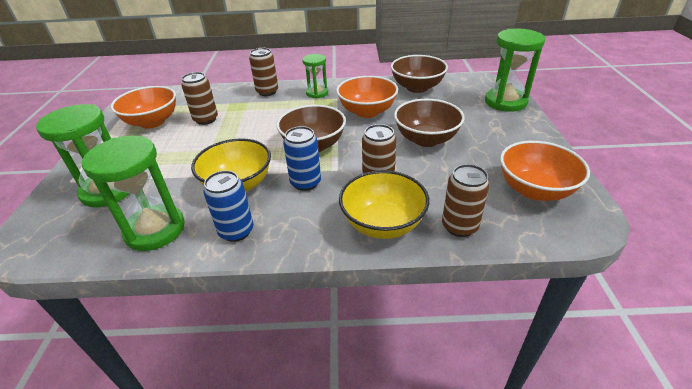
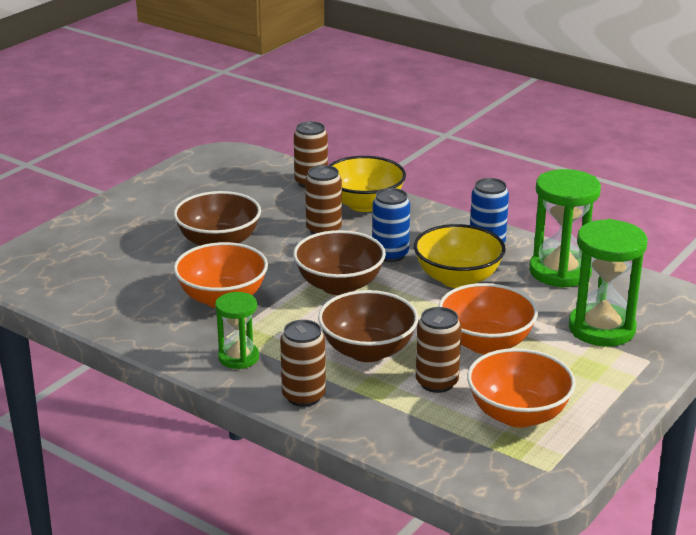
camera: 145 degrees left, 10 degrees down
(417, 87) = (104, 303): brown bowl -> brown bowl (367, 351)
(505, 102) = (60, 241): green hourglass -> none
(534, 190) = (215, 177): orange bowl -> orange bowl (485, 343)

